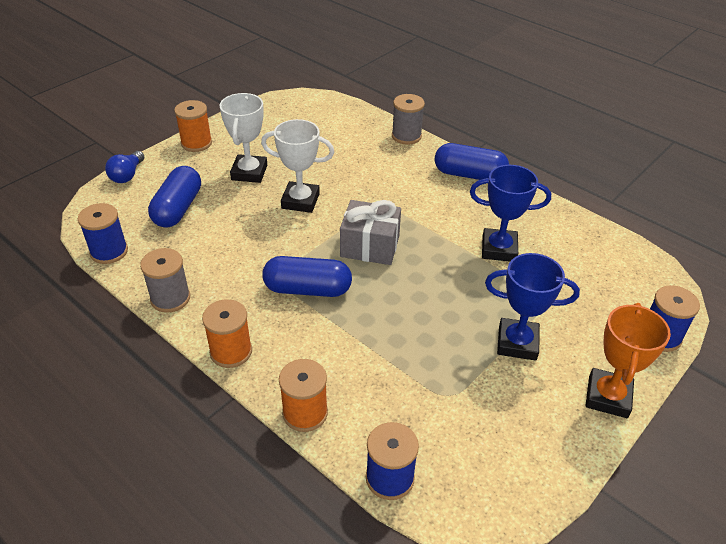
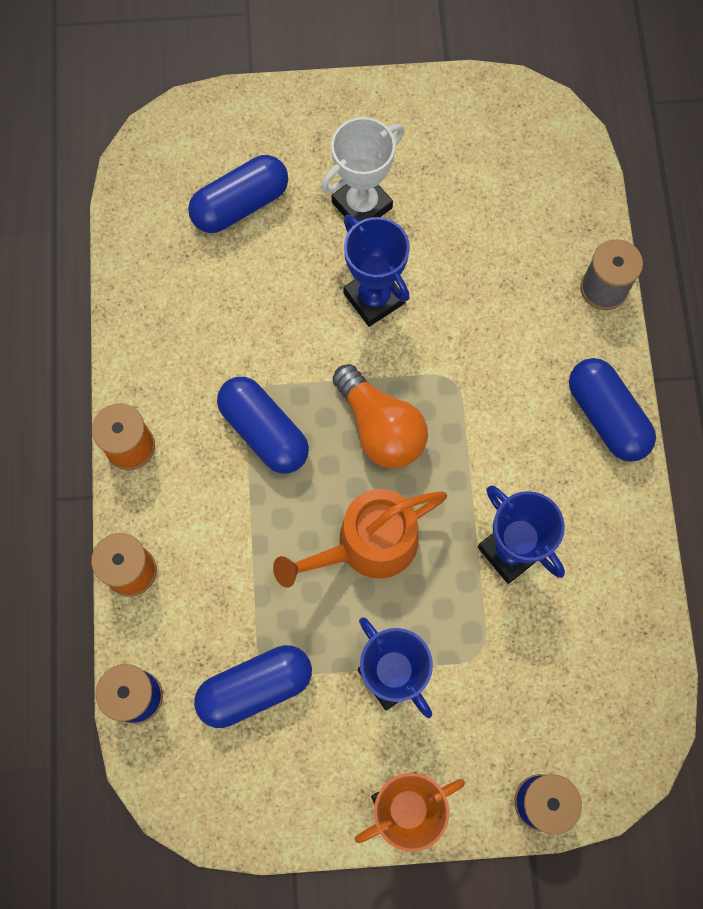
camera: 45 degrees right, 30 degrees up
(109, 251) = (128, 217): blue spool -> none
(127, 175) = (233, 105): blue light bulb -> none
(170, 298) = (133, 332): grey spool -> none
(196, 143) = (349, 105): orange spool -> none
(300, 201) = (374, 298): white trophy -> blue trophy
(370, 246) = (380, 428): grey gift -> orange light bulb
(428, 296) = (368, 544): none -> orange watering can
(455, 410) = (255, 688): none -> blue capsule

